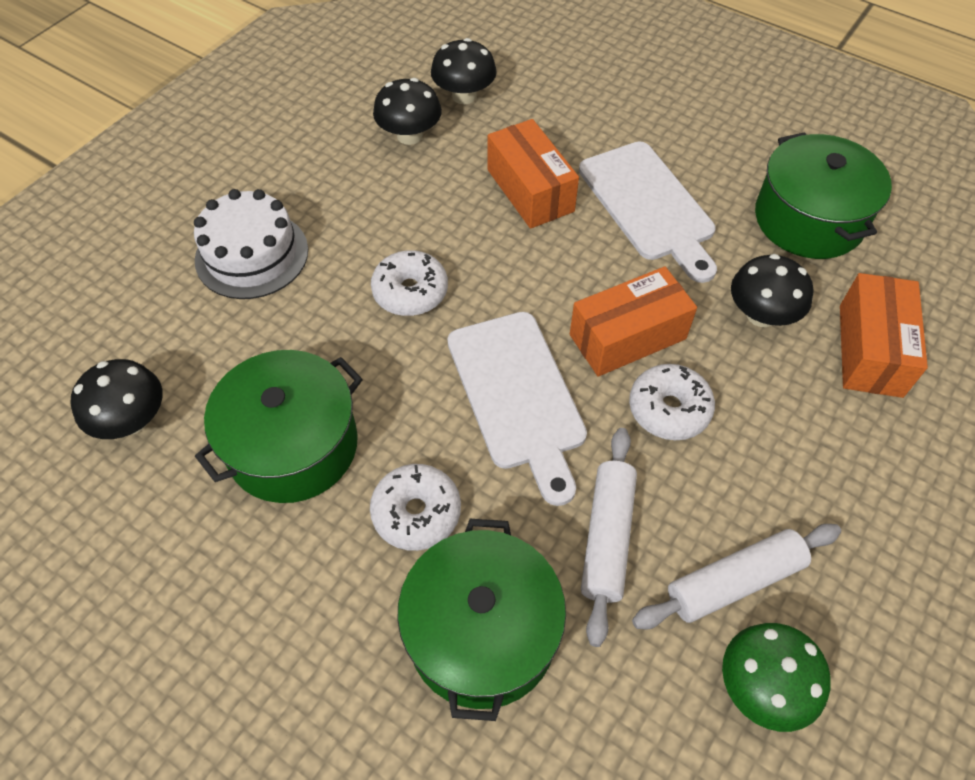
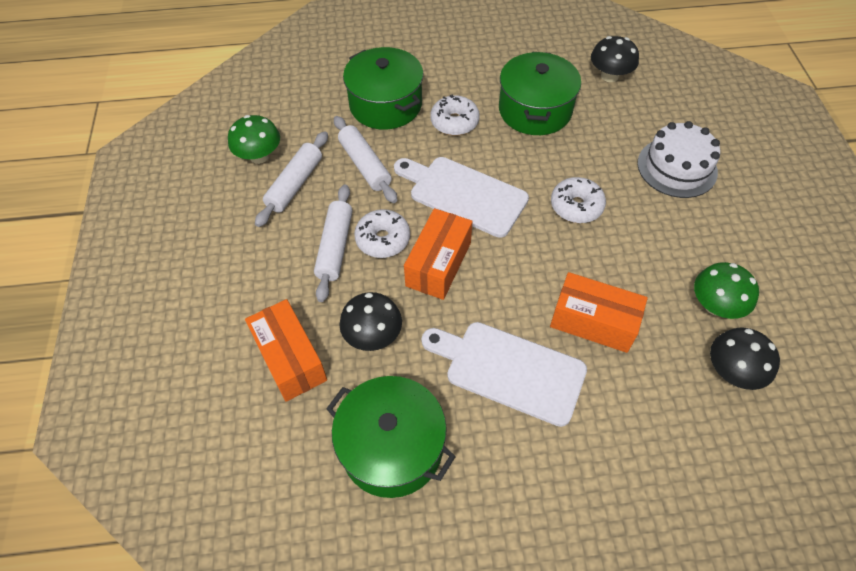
camera: 140 degrees right, 0 degrees up
(409, 135) = (715, 305): black mushroom -> green mushroom
(737, 441) = (335, 247): none -> white rolling pin

